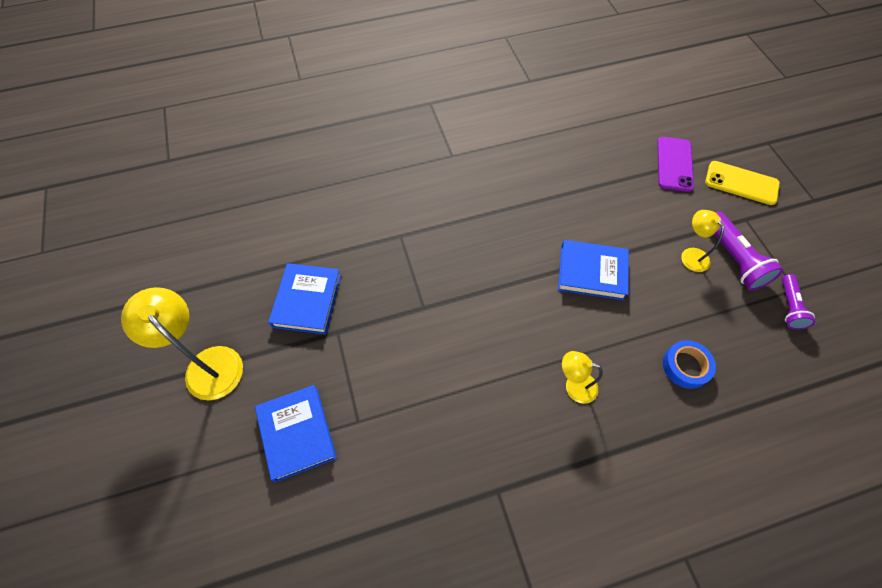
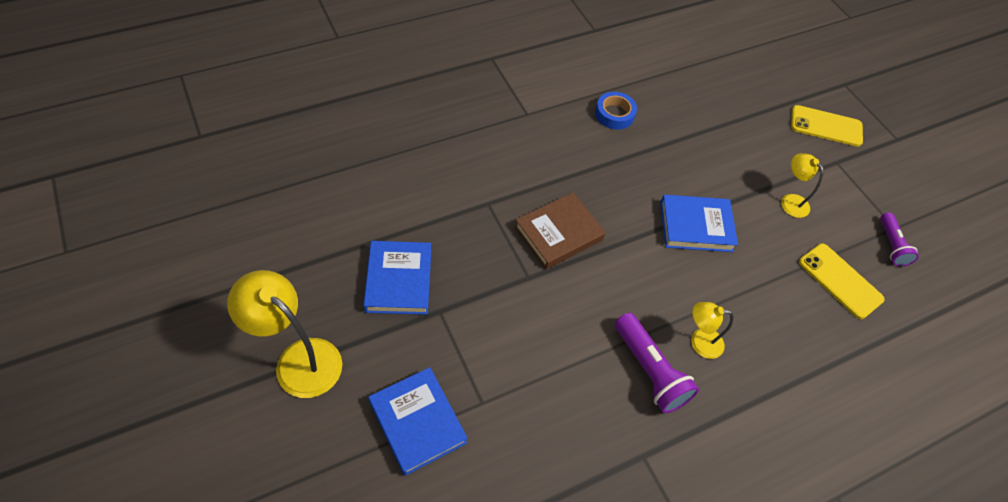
camera: 15 degrees left, 5 degrees down
(459, 269) = (558, 233): none -> brown book
(674, 164) = (758, 111): purple phone -> none
(685, 366) = (804, 312): blue tape -> blue tape (614, 114)
(728, 338) = (840, 281): none -> yellow phone
(734, 259) = (832, 202): purple flashlight -> purple flashlight (649, 371)

